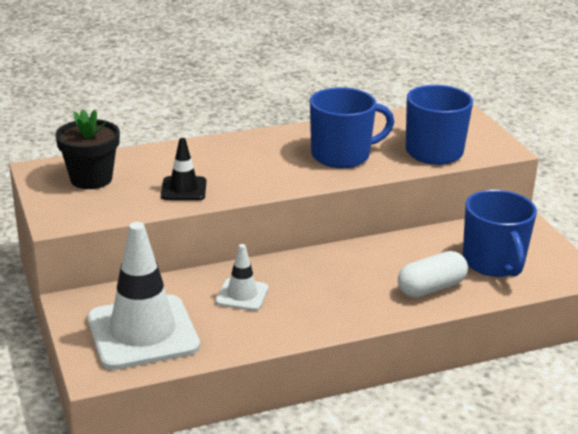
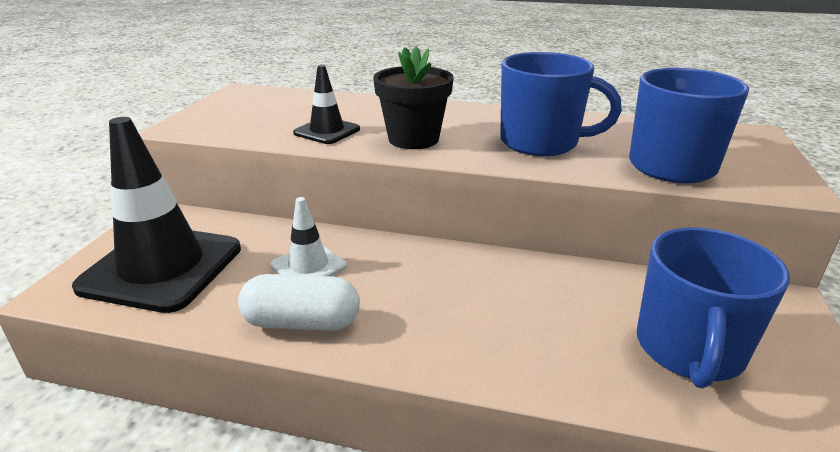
camera: 35 degrees right, 0 degrees up
(91, 179) = (265, 105): black flower pot -> black flower pot (413, 139)
(143, 332) = (162, 267): white traffic cone -> black traffic cone
(431, 288) = (551, 350): white capsule -> white capsule (302, 322)

